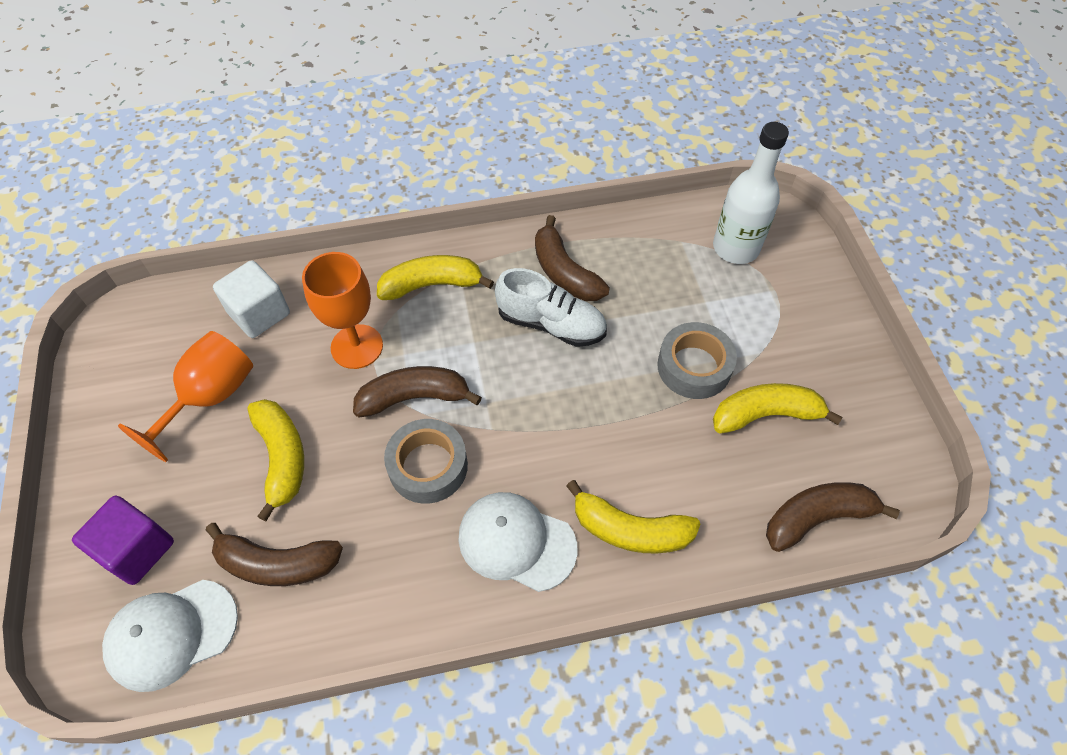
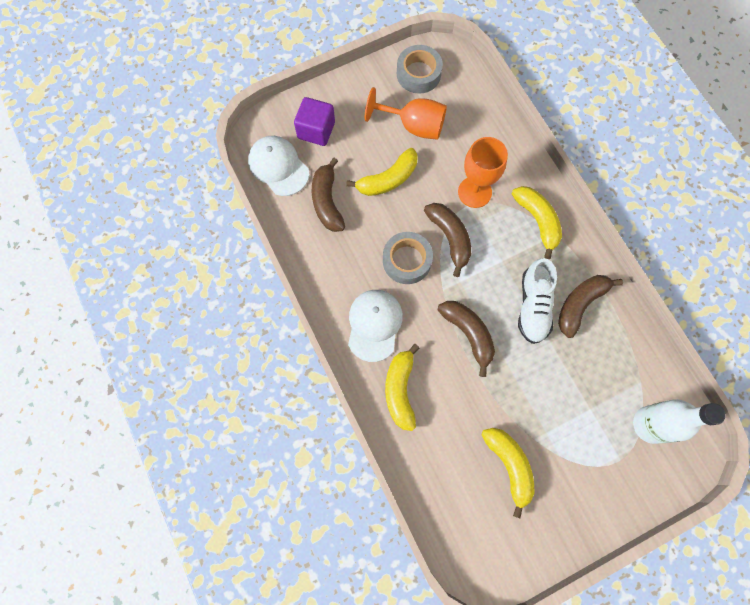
camera: 75 degrees right, 15 degrees up
(259, 313) = (479, 127): white cube -> none
(694, 367) = (531, 410): grey tape -> grey tape (418, 74)
(817, 517) = (442, 509): brown banana -> brown banana (468, 334)

